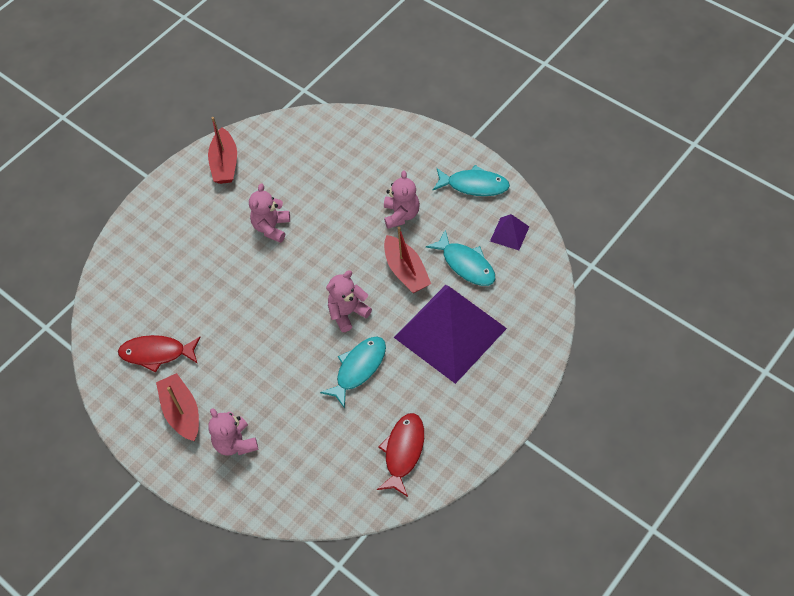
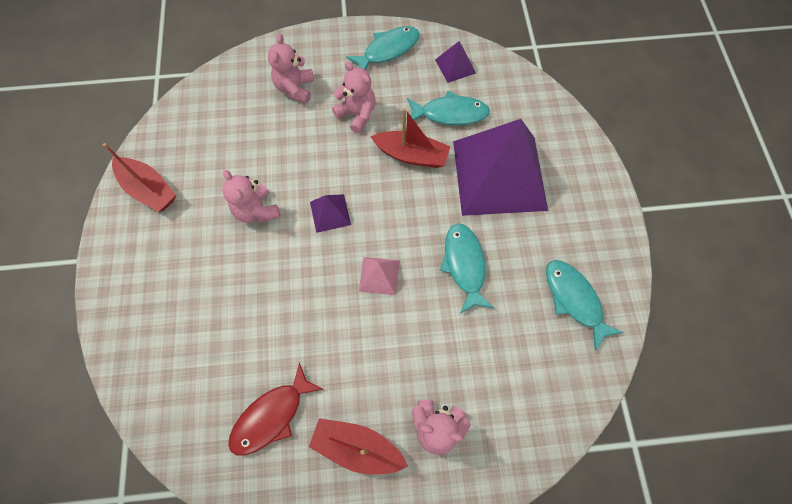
camera: 50 degrees left, 10 degrees up
(299, 329) = (379, 275): none -> pink pyramid
(313, 266) = (330, 213): none -> purple pyramid
(348, 313) = (403, 227): pink teddy bear -> pink teddy bear (295, 88)
(403, 452) = (574, 299): red fish -> turquoise fish

